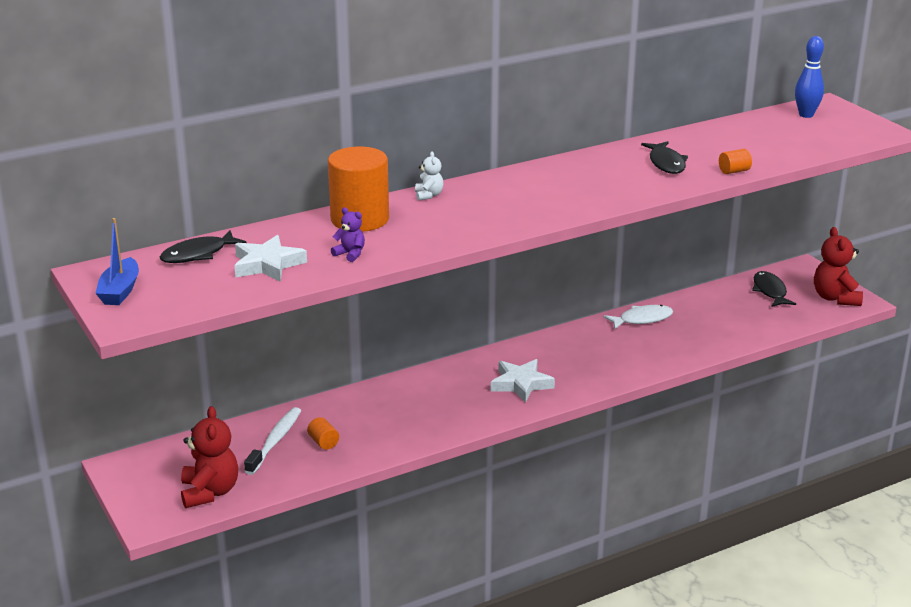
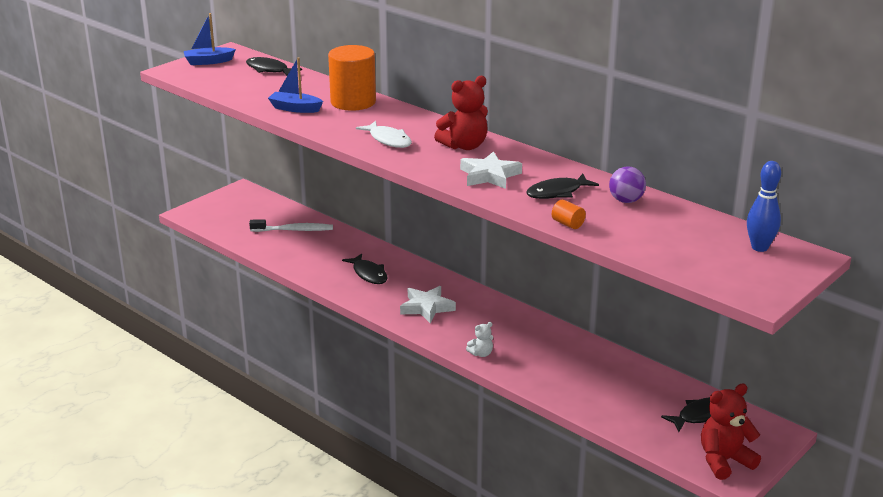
camera: 70 degrees right, 0 degrees up
(210, 492) = (225, 223): red teddy bear -> red teddy bear (464, 146)
(267, 264) = (265, 89): white star -> white star (489, 175)
(323, 442) = (301, 247): orange cylinder -> none
(350, 254) = (295, 108): purple teddy bear -> blue boat
(425, 407) = (368, 274): none -> black fish
(428, 195) = (412, 116): white teddy bear -> white teddy bear (481, 354)
(642, 319) = (579, 348): white fish -> white fish (388, 140)
(697, 141) = (626, 201): none -> purple ball

